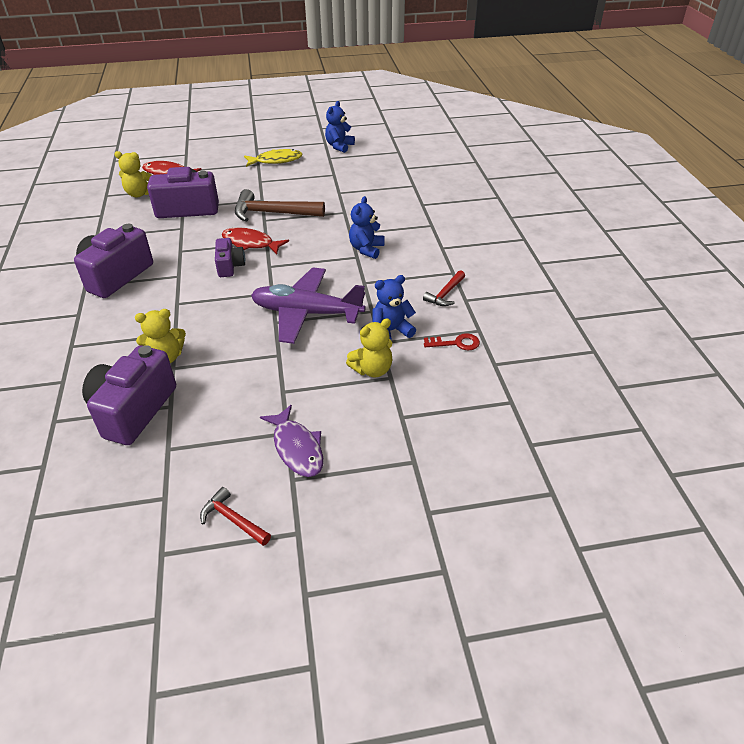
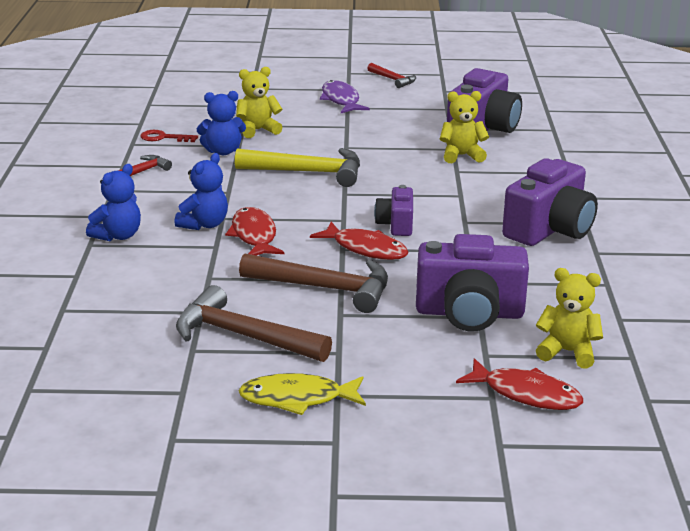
camera: 170 degrees left, 15 degrees down
(306, 313) = (308, 172): purple plane -> yellow hammer
(310, 183) = (243, 336): none -> brown hammer
(328, 244) = (254, 236): none -> red fish
(339, 146) = (145, 421): blue teddy bear -> blue teddy bear (118, 236)

